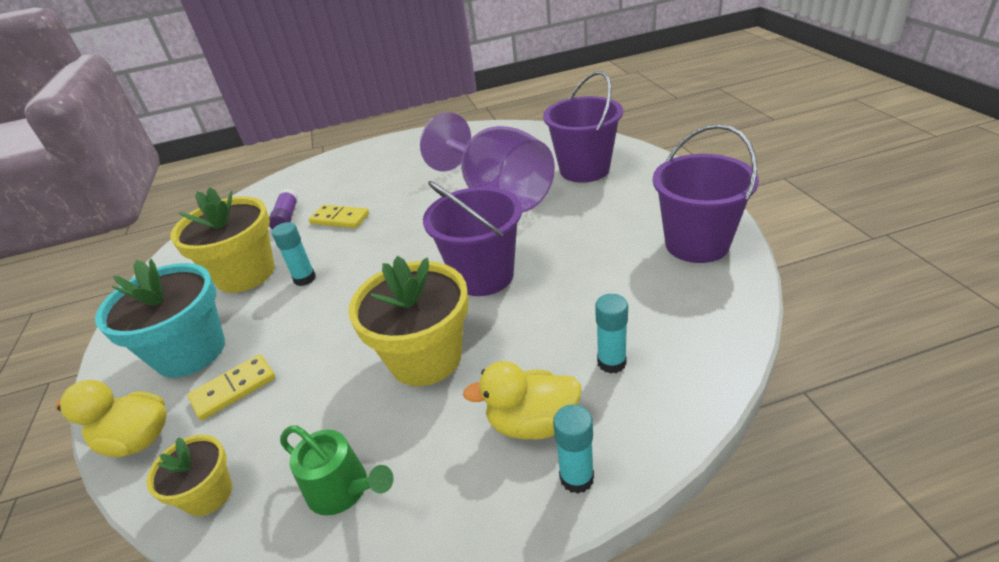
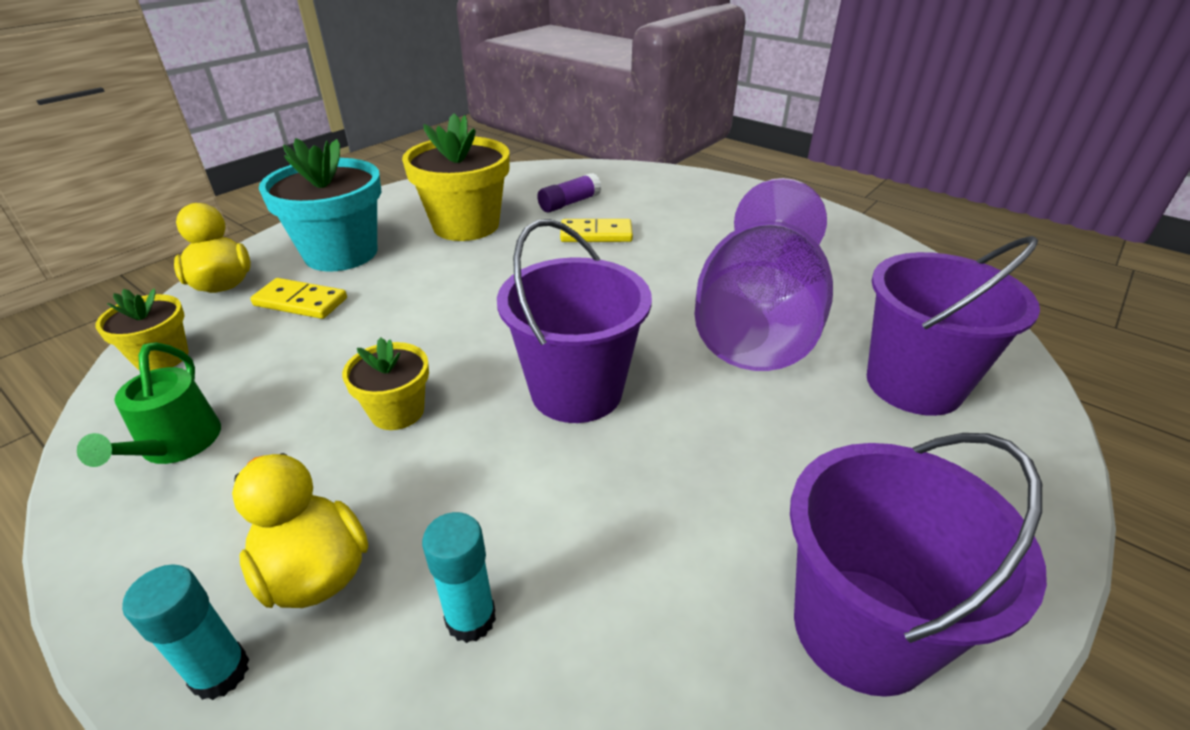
camera: 50 degrees right, 0 degrees up
(305, 279) = (481, 262): turquoise glue stick -> none
(340, 219) = (596, 234): yellow domino -> yellow domino turned 75 degrees counterclockwise
(425, 358) = (397, 411): yellow flower pot -> yellow flower pot, size x0.53

